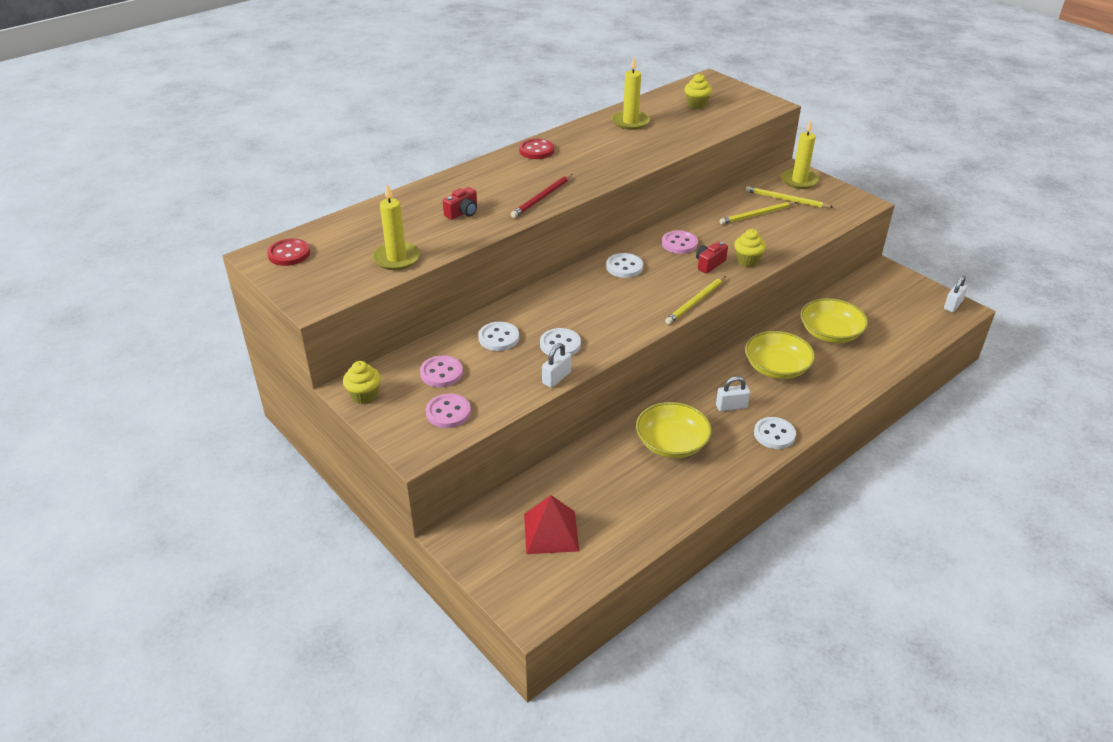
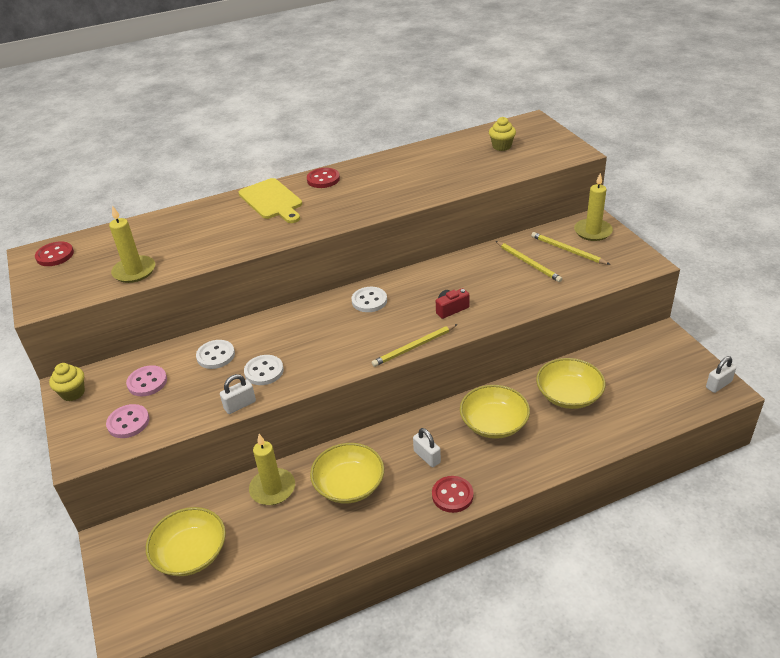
camera: 20 degrees right, 0 degrees up
(462, 213) = (218, 234): red camera -> none
(497, 176) = (272, 200): none -> yellow cutting board
(542, 198) = (296, 227): red pencil -> none
(551, 532) = (191, 553): red pyramid -> yellow bowl
(630, 122) = (427, 159): yellow candle -> yellow candle (272, 489)
(679, 244) = (435, 284): pink button -> none
(731, 406) = (427, 457): white padlock -> white padlock turned 45 degrees clockwise
(747, 261) = (490, 311): yellow cupcake -> none
(757, 215) = (528, 263): yellow pencil -> yellow pencil turned 120 degrees counterclockwise
(774, 434) = (452, 495): white button -> red button

